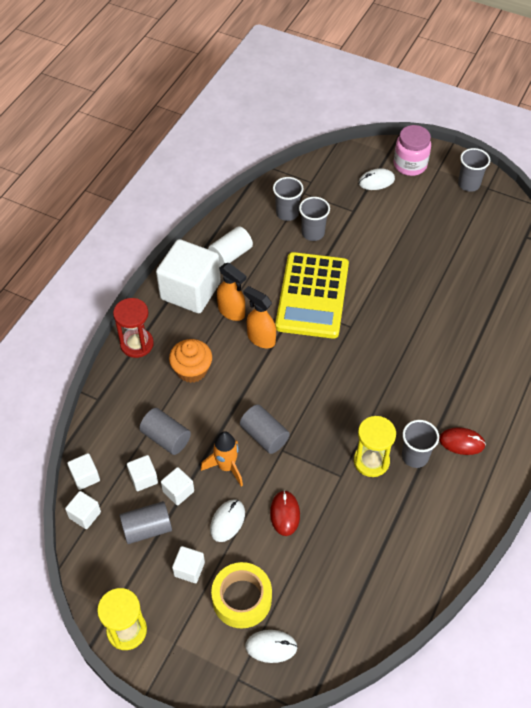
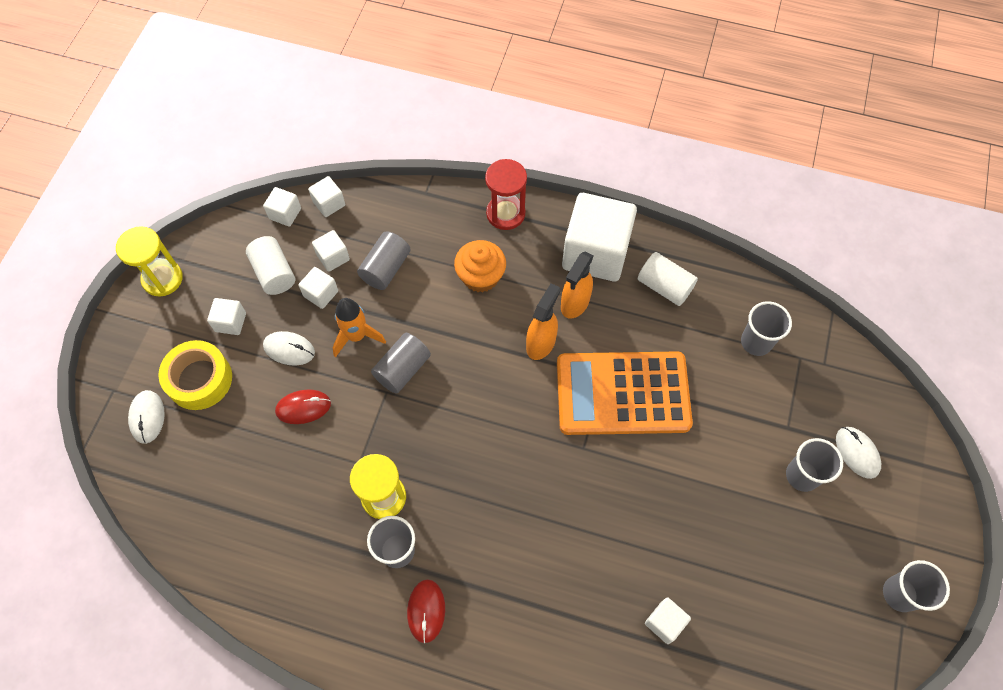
camera: 80 degrees right, 10 degrees up
(147, 529) = (274, 273): grey cylinder -> white cylinder
(312, 296) = (622, 394): yellow calculator -> orange calculator
(313, 233) = (730, 379): grey cup -> grey cup (802, 475)
(410, 165) = (908, 499): pink jar -> none
(479, 303) = (664, 622): none -> white cube

